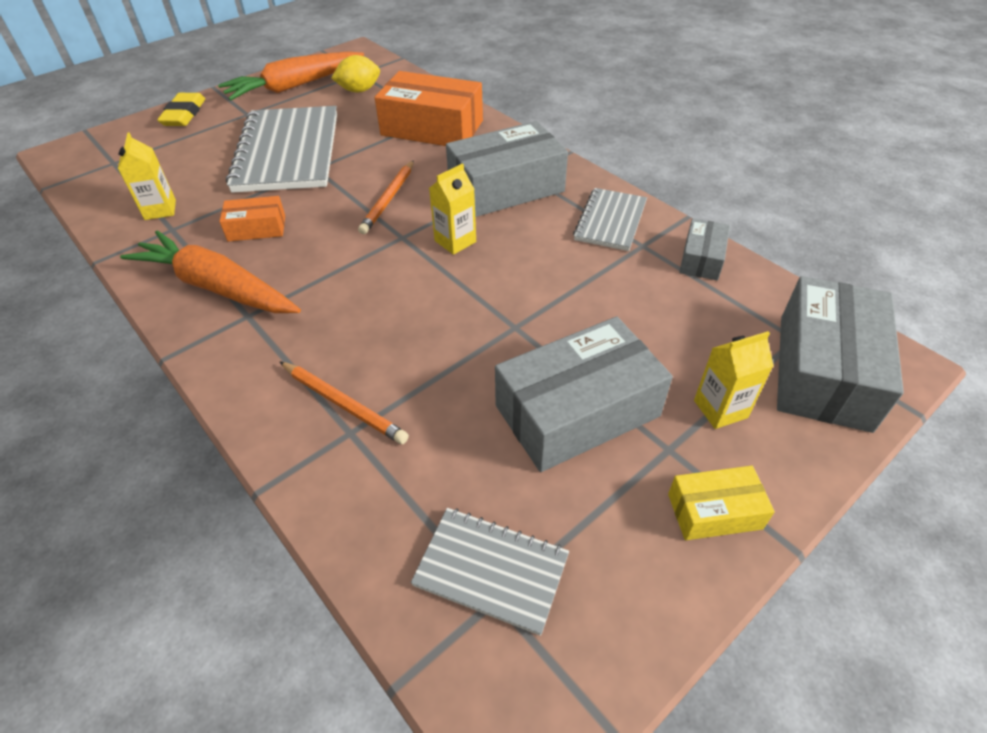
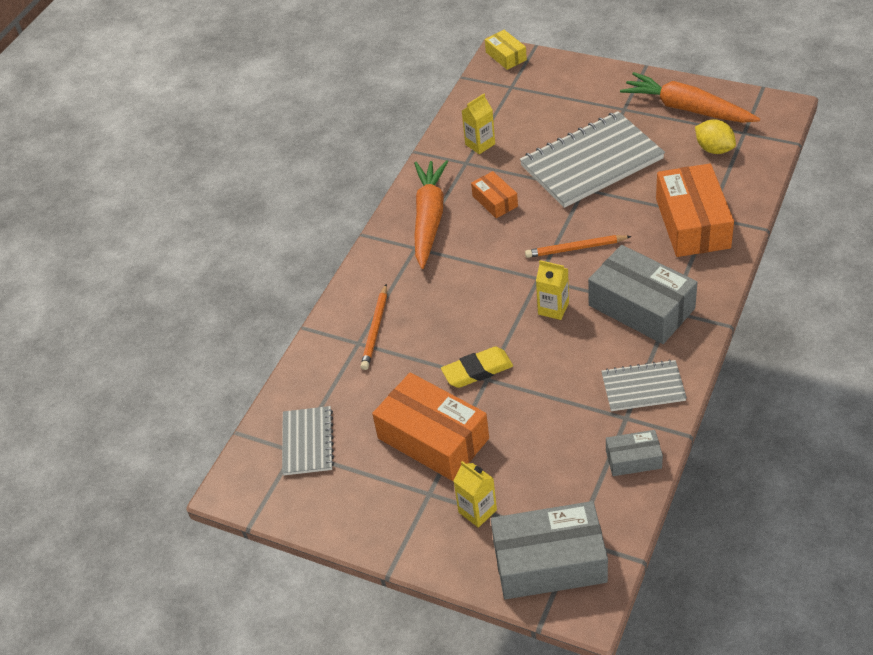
camera: 70 degrees right, 0 degrees up
(184, 114) = (595, 78): yellow eraser -> yellow eraser (477, 370)
(577, 411) = (433, 438): grey box -> orange box
(714, 511) = (395, 528): yellow box -> yellow box (506, 56)

